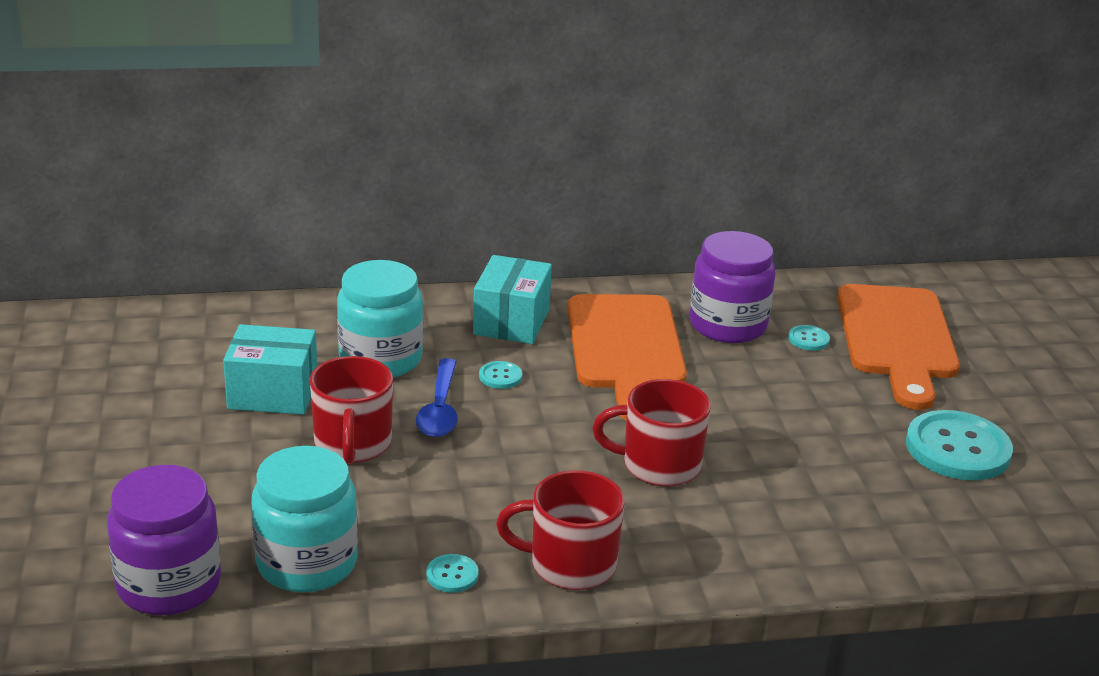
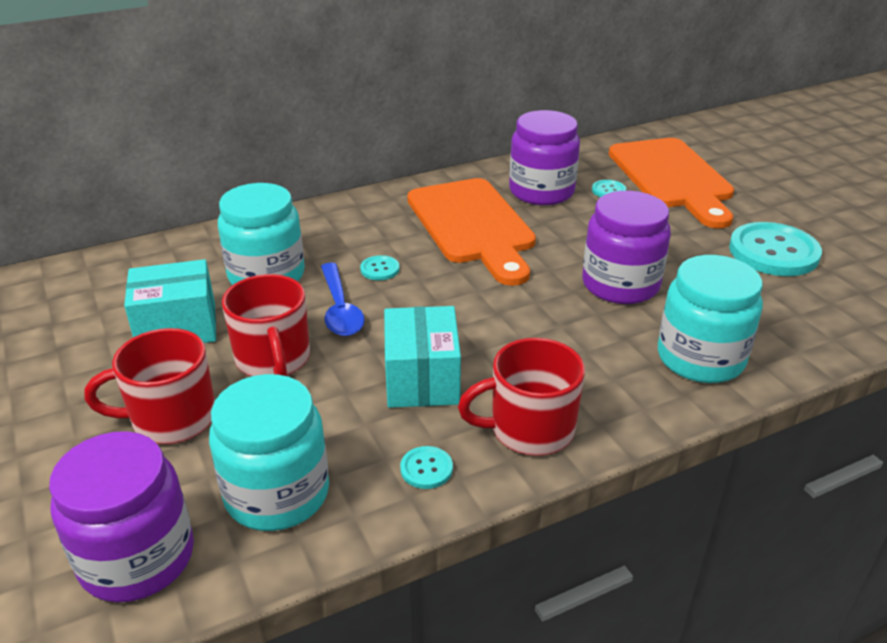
camera: 15 degrees left, 5 degrees up
(511, 321) = (366, 222): turquoise box -> turquoise box (421, 379)
(659, 465) = (554, 317): red mug -> red mug (171, 419)
(753, 447) = (620, 284): none -> purple jar
(791, 539) = (700, 358): none -> turquoise jar

